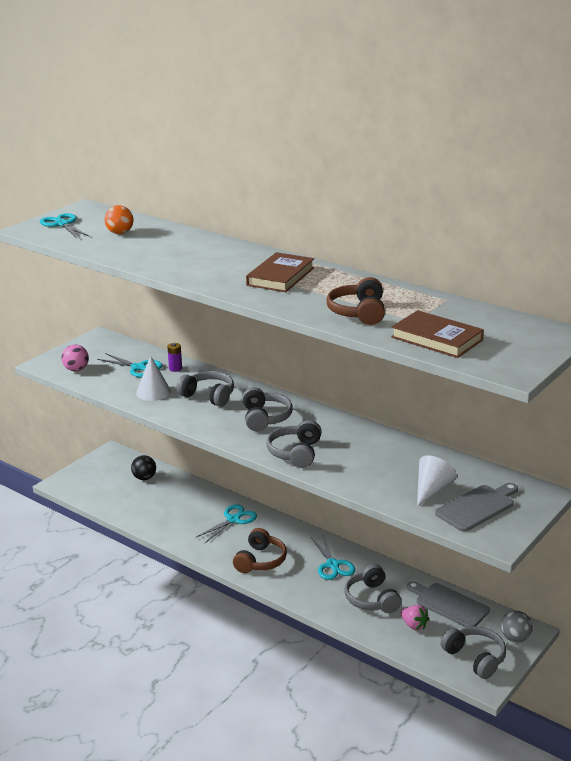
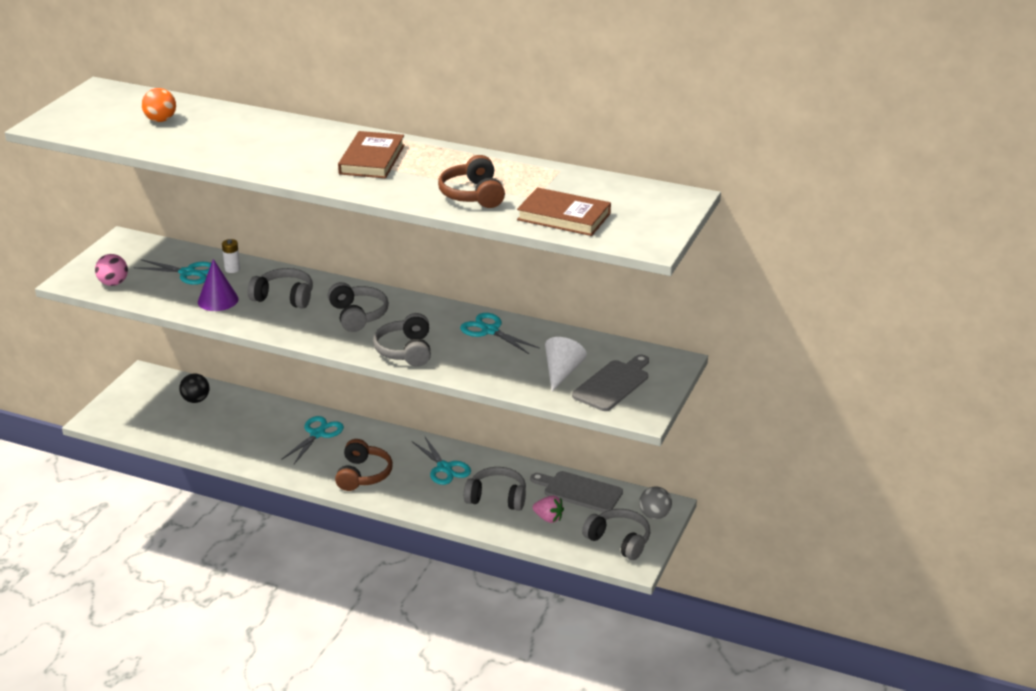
camera: 15 degrees left, 5 degrees up
(62, 224) = (84, 114): turquoise scissors -> turquoise scissors (490, 331)
(153, 392) = (218, 300): white cone -> purple cone
(175, 368) = (232, 269): purple battery -> white battery
(372, 599) = (497, 498): grey headphones -> grey headphones turned 135 degrees clockwise

